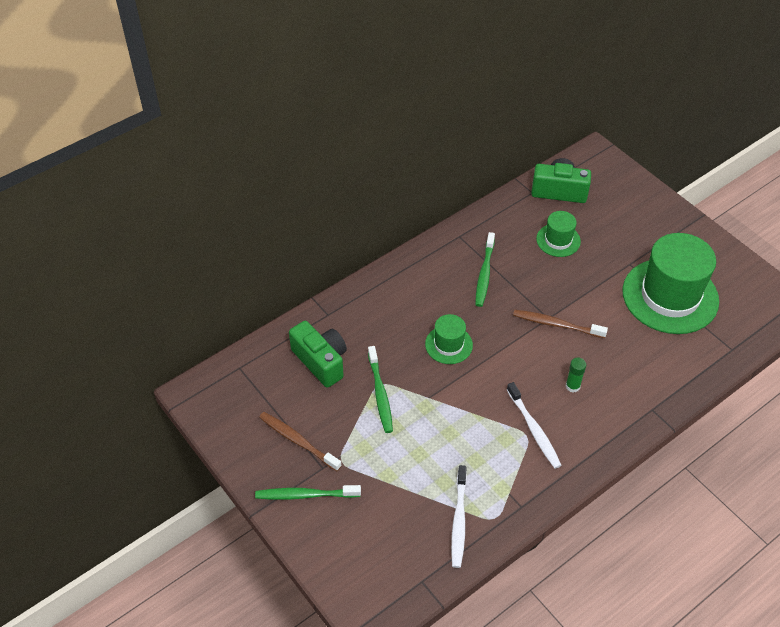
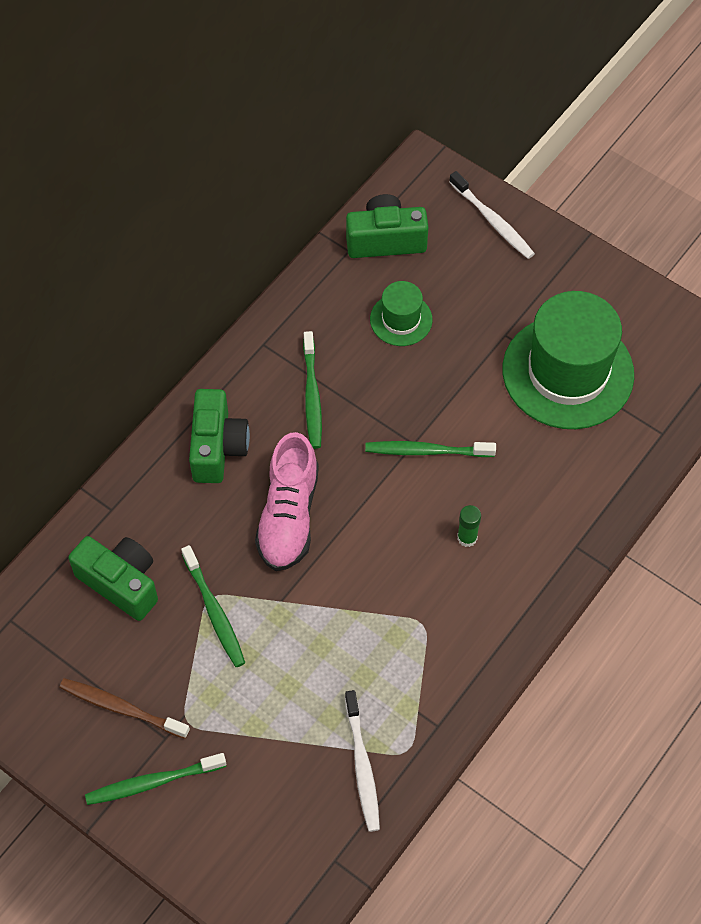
camera: 15 degrees left, 10 degrees up
(411, 292) = (217, 447): none -> green camera
(448, 344) = (289, 516): green hat -> pink shoe
(533, 429) = (429, 613): white toothbrush -> white toothbrush (492, 221)
(557, 325) = (427, 451): brown toothbrush -> green toothbrush

